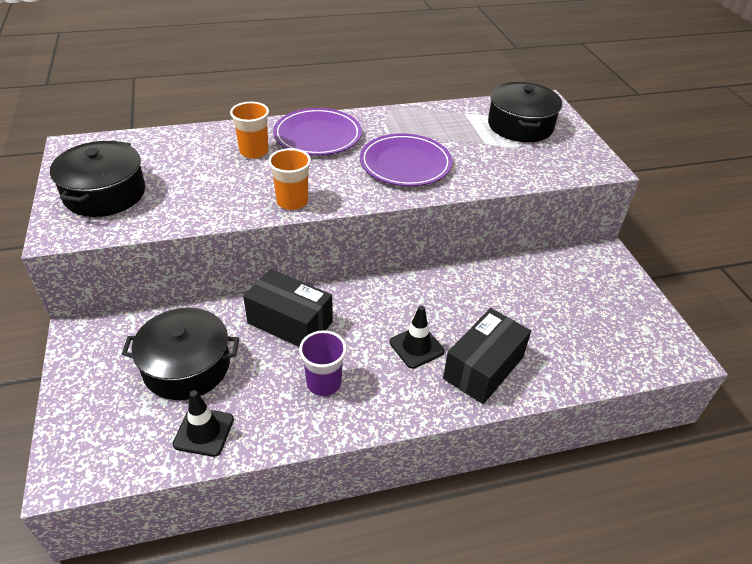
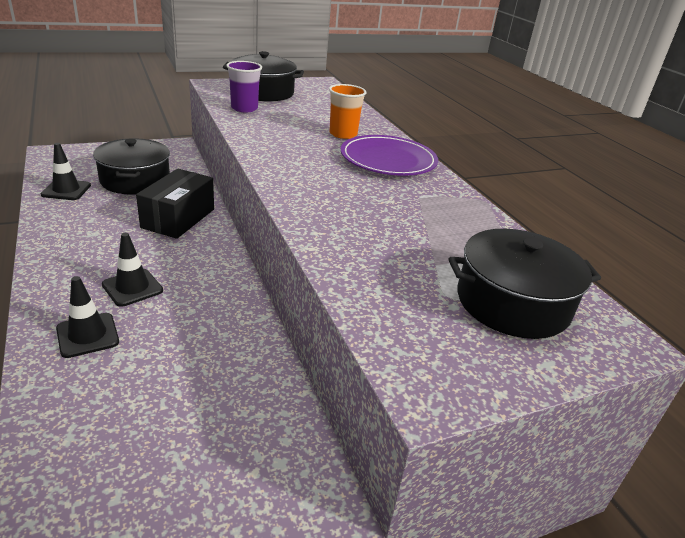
camera: 80 degrees right, 10 degrees down
(292, 202) = (264, 149): orange cup -> none
(324, 383) = (98, 236): purple cup -> purple cup (244, 108)
(405, 164) = (354, 204): purple plate -> none
(483, 368) = (87, 335): black box -> black traffic cone

